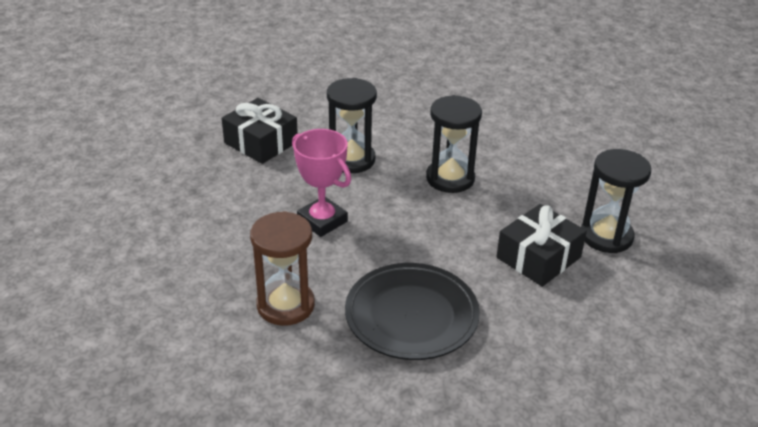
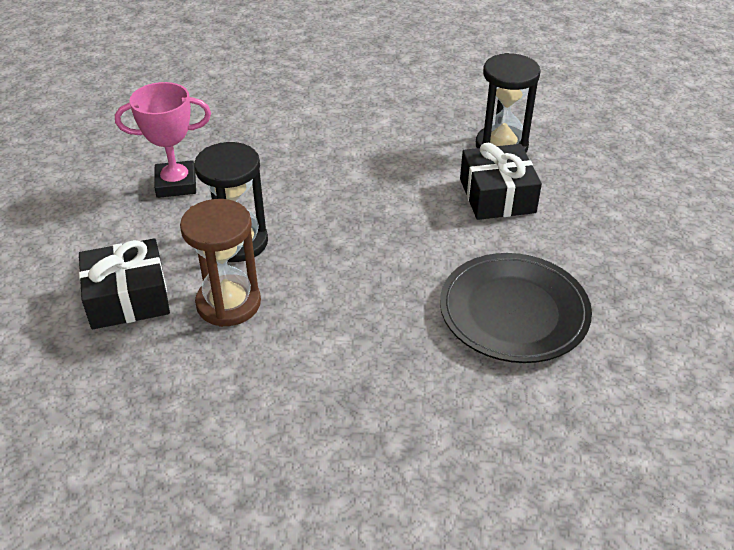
camera: 55 degrees left, 5 degrees up
(285, 305) = (428, 400): brown hourglass -> brown hourglass (228, 303)
(322, 221) = (317, 310): pink trophy -> pink trophy (176, 184)
(450, 178) = (338, 192): black hourglass -> none

